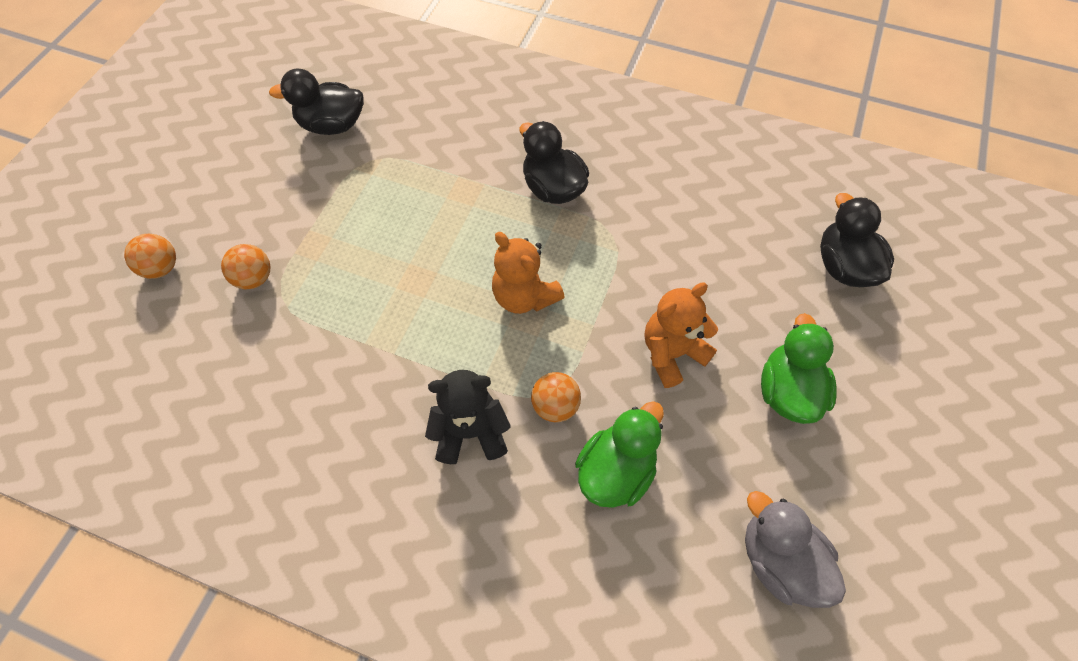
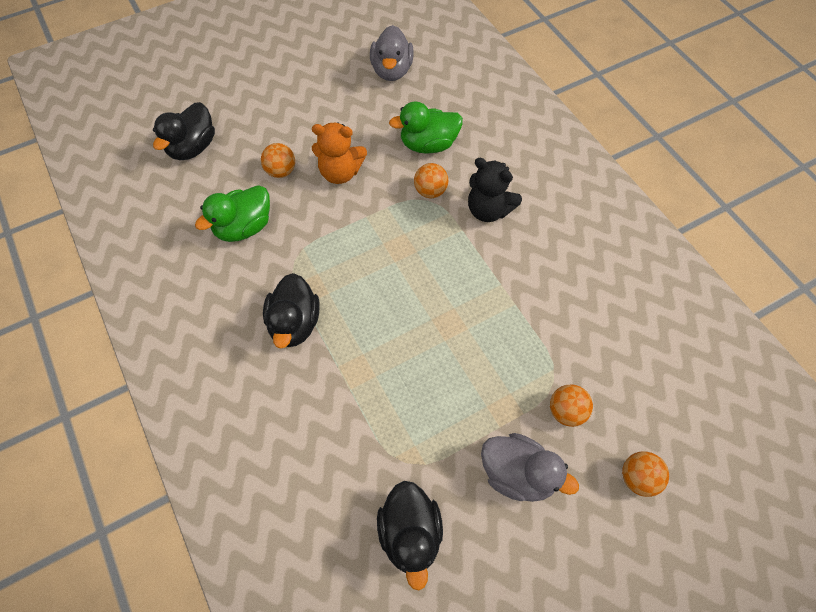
camera: 140 degrees left, 0 degrees up
(272, 207) = (518, 474): none -> grey duck
(332, 125) = (410, 534): black duck -> black duck turned 45 degrees clockwise
(524, 296) = (389, 261): orange teddy bear -> none
(730, 308) = (281, 171): none -> orange ball
(788, 391) = (304, 118): green duck -> green duck (244, 227)

